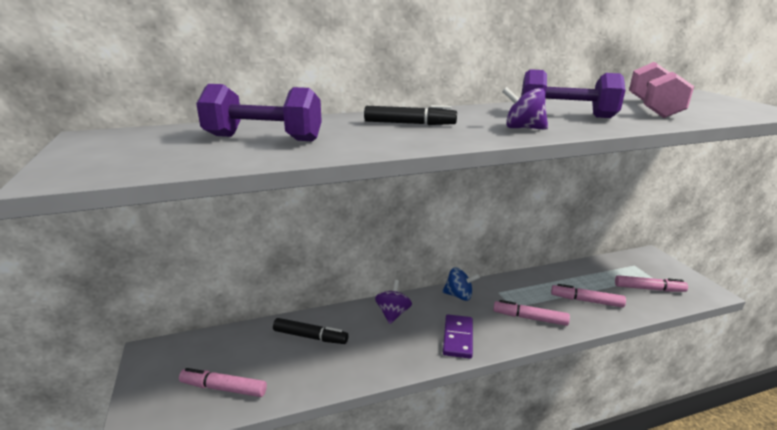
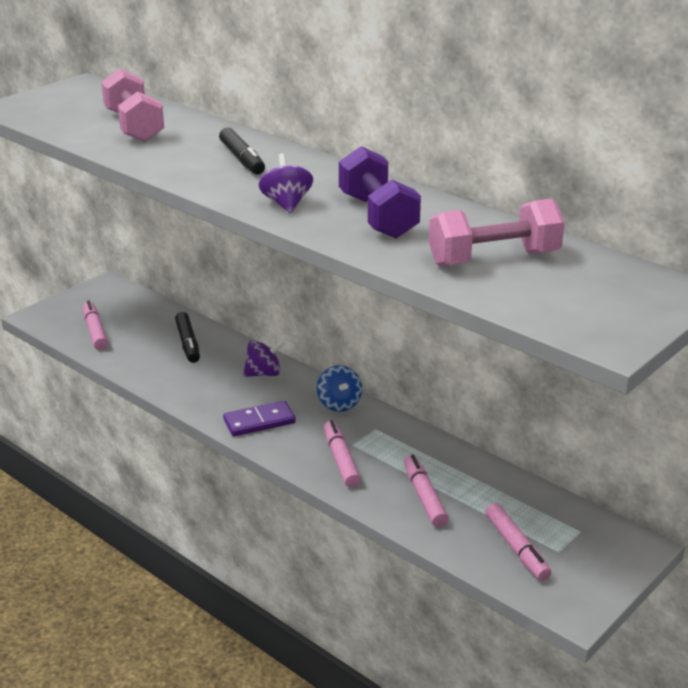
camera: 60 degrees right, 5 degrees up
(263, 138) = (134, 126): purple dumbbell -> pink dumbbell

